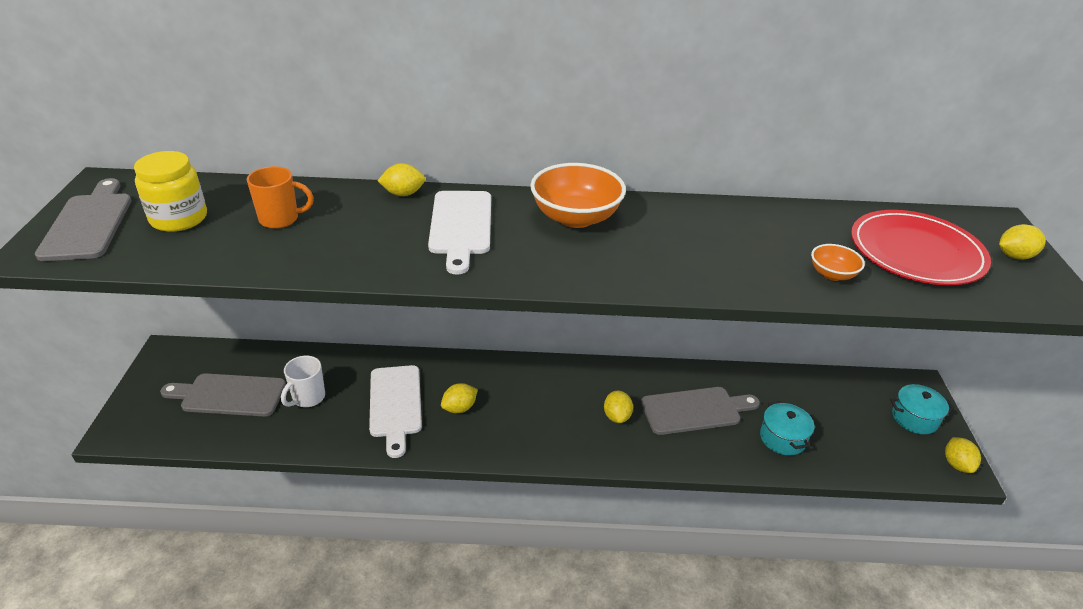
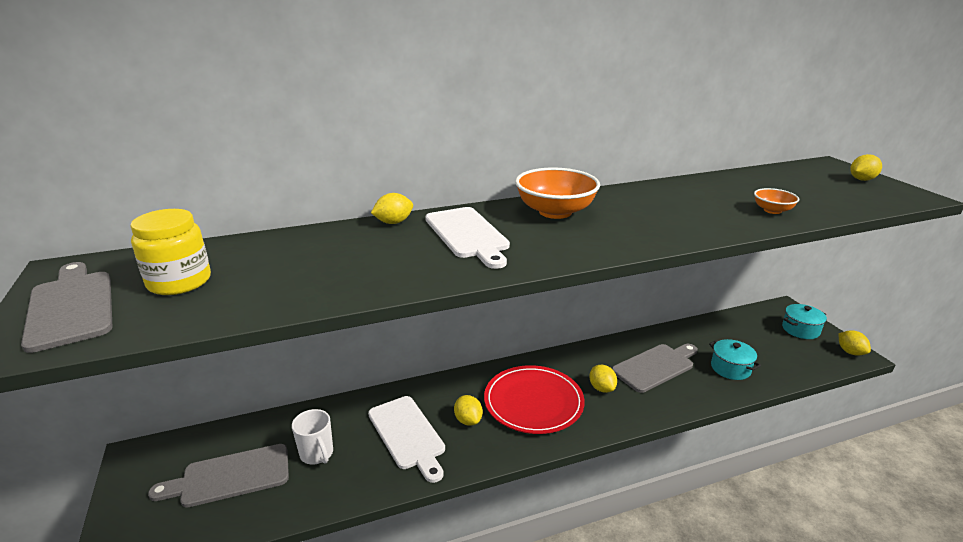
camera: 20 degrees left, 10 degrees down
(280, 219) = (292, 262): orange mug -> none
(308, 398) = (317, 454): white mug -> white mug turned 45 degrees counterclockwise
(459, 408) = (468, 420): yellow lemon -> yellow lemon turned 60 degrees counterclockwise
(916, 252) = (805, 188): red plate -> red plate (533, 402)

